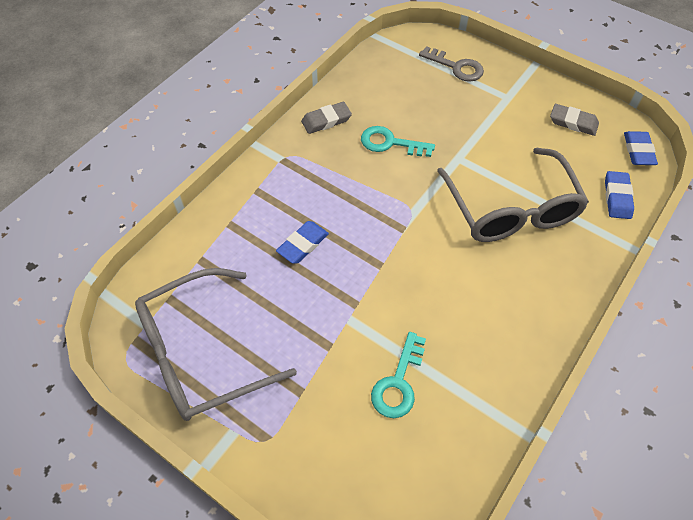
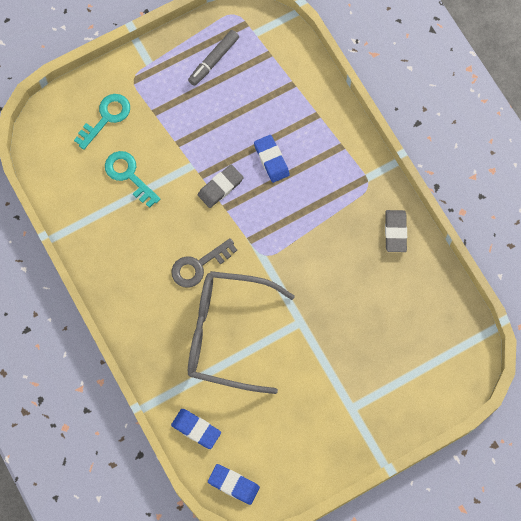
camera: 115 degrees right, 15 degrees up
(200, 354) = (213, 60): grey glasses -> grey marker
(390, 143) = (343, 274): turquoise key -> turquoise key (106, 118)
(456, 67) = (413, 383): grey key -> grey key (198, 265)
(573, 122) = (293, 449): grey eraser -> grey eraser (220, 187)

